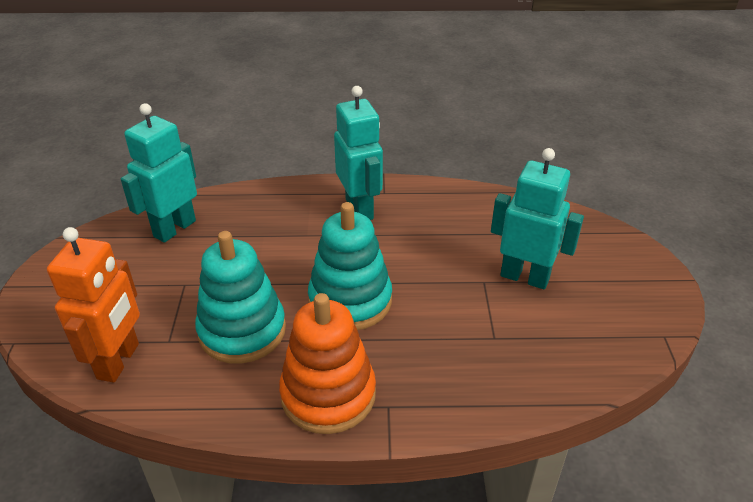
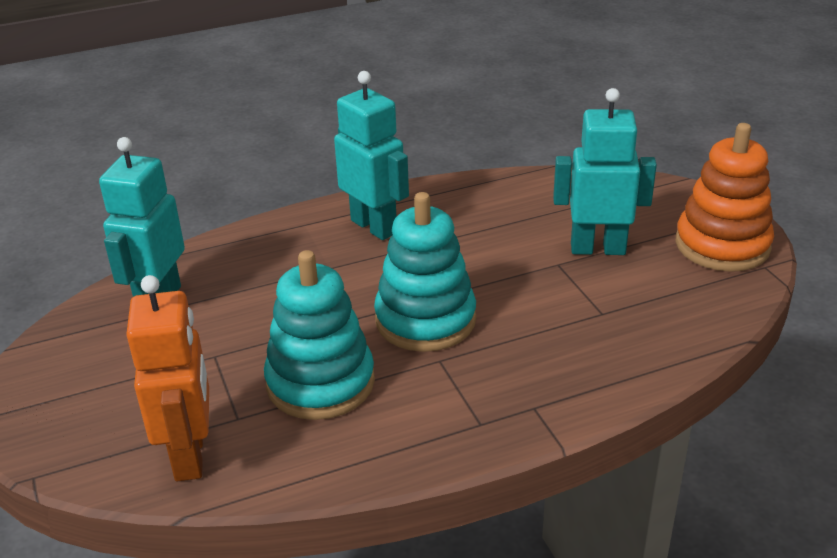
camera: 20 degrees left, 5 degrees down
(328, 394) = (462, 415): orange stacking toy -> orange stacking toy (722, 245)

